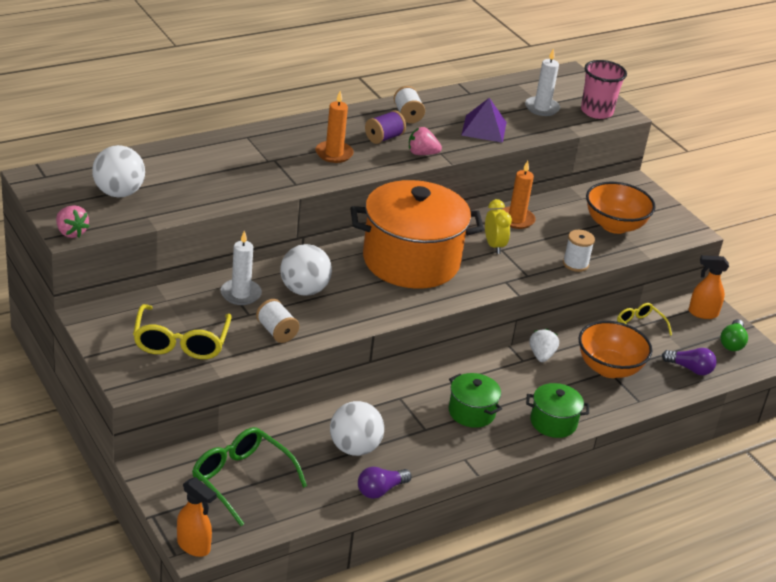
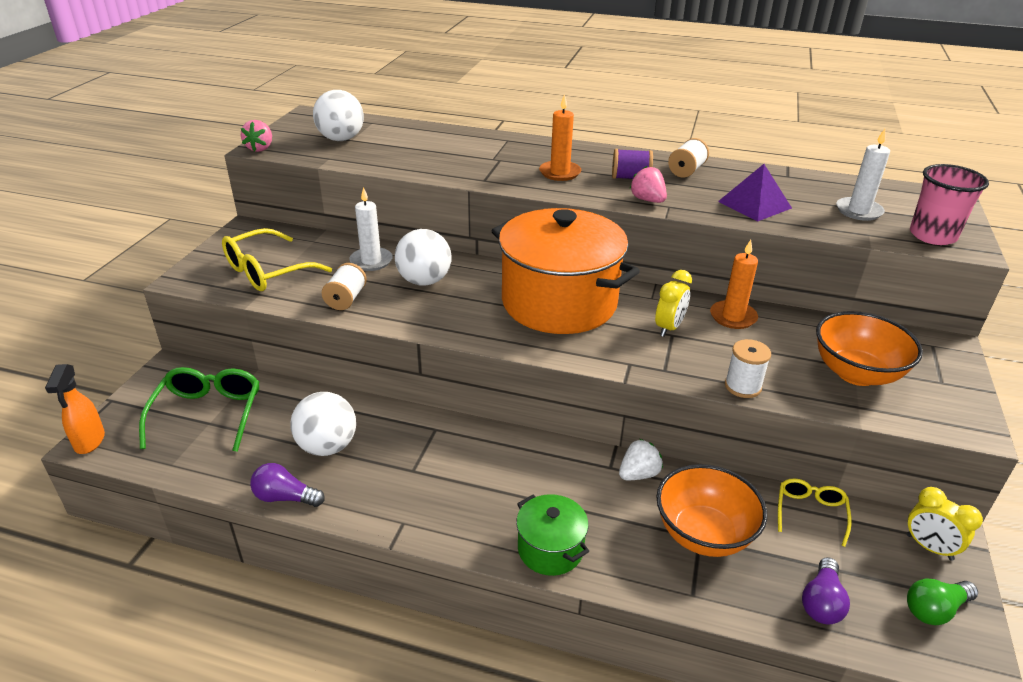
camera: 50 degrees right, 0 degrees up
(471, 412) = (480, 483): green pot -> none
(690, 369) = (821, 602): purple light bulb -> purple light bulb turned 45 degrees clockwise
(702, 313) = (929, 547): orange spray bottle -> yellow clock

